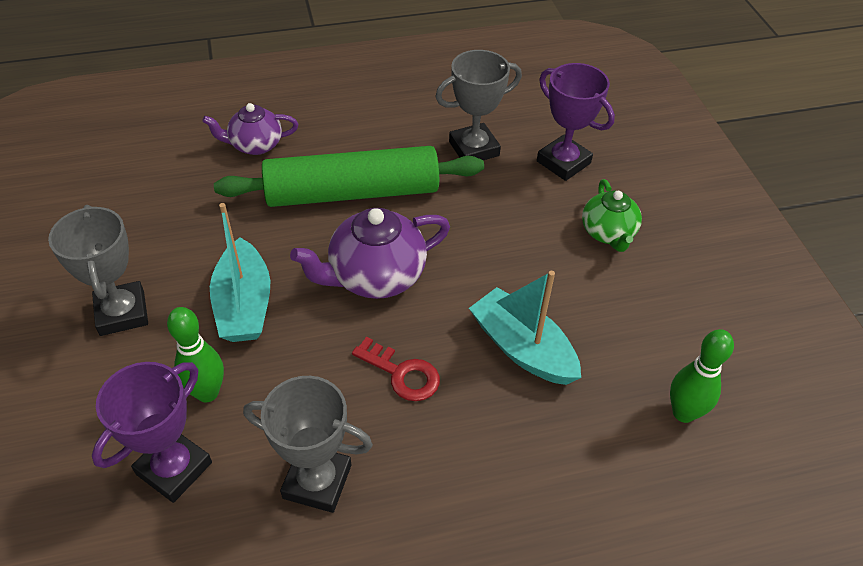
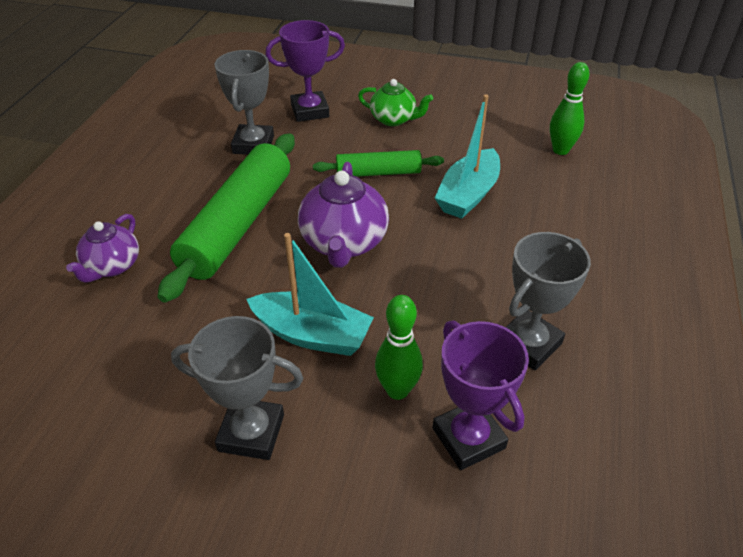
camera: 60 degrees left, 5 degrees down
(402, 374) = (453, 262): red key -> none
(502, 258) = (378, 173): none -> green rolling pin
(522, 348) = (468, 194): turquoise boat -> turquoise boat turned 45 degrees counterclockwise

